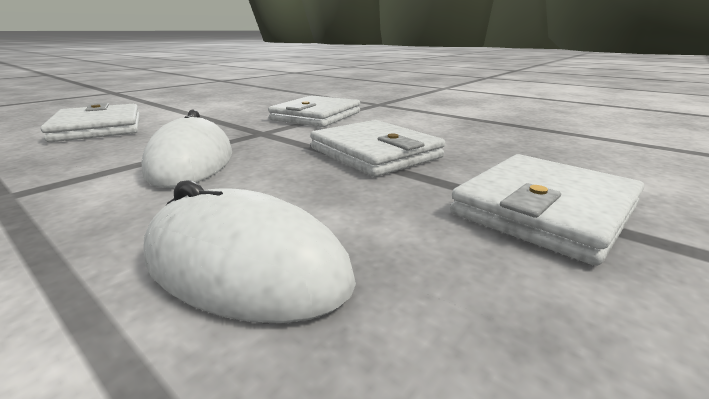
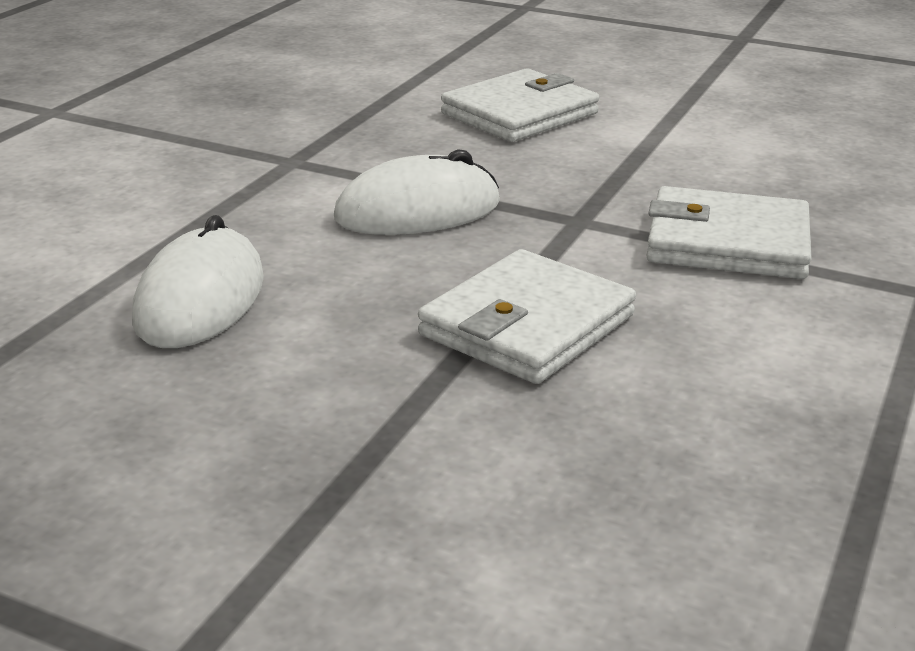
camera: 75 degrees right, 5 degrees up
(544, 209) = (358, 461): white wallet -> none

